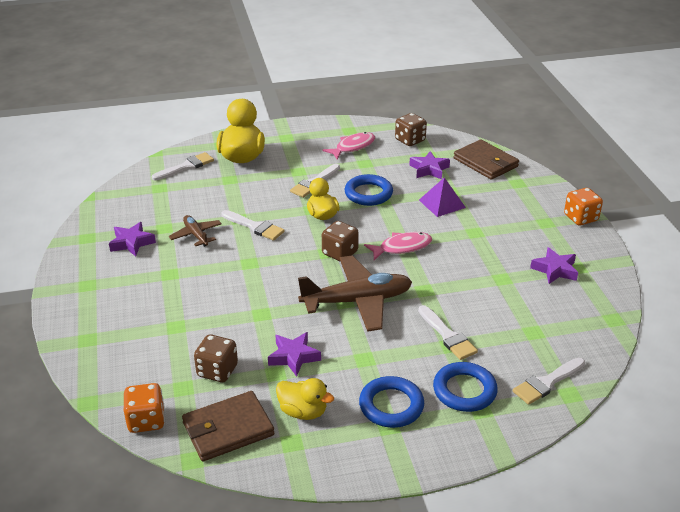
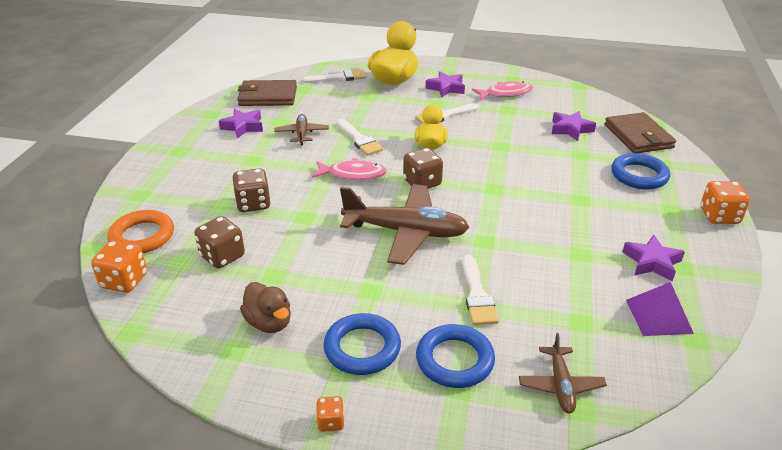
camera: 25 degrees right, 0 degrees up
(126, 376) = (142, 236): none -> orange ring
(228, 429) = (186, 314): brown wallet -> brown wallet (268, 96)
(294, 357) = (302, 266): purple star -> purple star (446, 88)
(303, 411) = (269, 322): yellow duck -> brown duck
(368, 194) = (491, 137): blue ring -> blue ring (639, 175)
(402, 247) = (490, 194): pink fish -> pink fish (353, 174)
(408, 466) = (331, 422): none -> orange dice
(410, 140) = (568, 100): brown dice -> brown dice (253, 204)
(442, 203) = (562, 163): purple pyramid -> purple pyramid (658, 316)
(547, 383) = (560, 385): white brush -> brown plane

